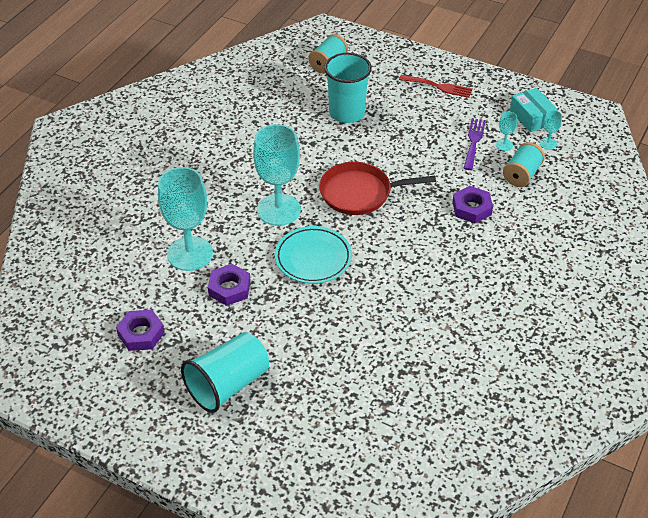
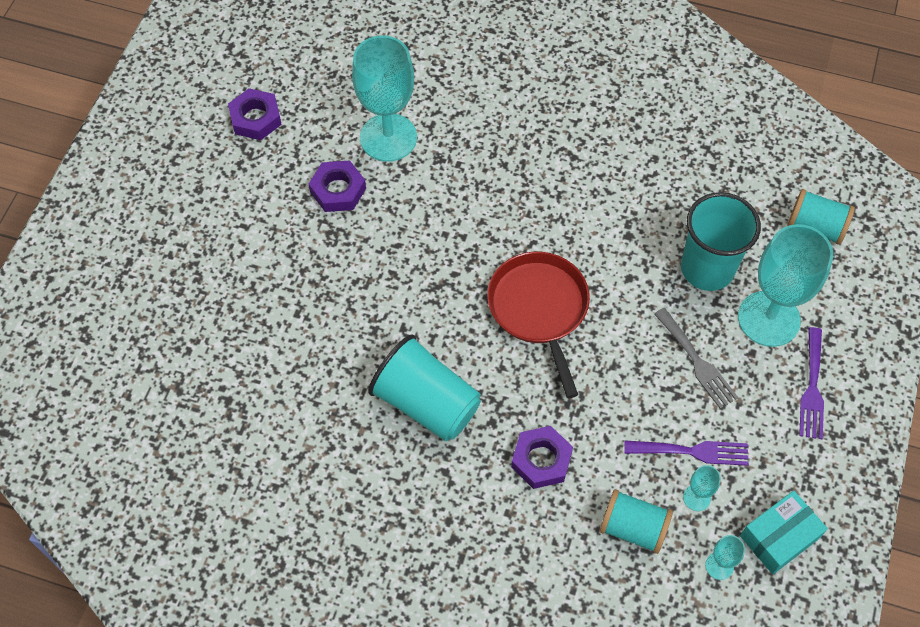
camera: 80 degrees right, 15 degrees up
(228, 385) = (190, 218): turquoise cup -> turquoise cup (426, 403)
(279, 210) = (485, 218): turquoise goblet -> turquoise goblet (768, 319)
(313, 258) = (404, 272): turquoise plate -> none
(413, 129) = (697, 362): none -> grey fork
(438, 86) = (812, 388): red fork -> purple fork

